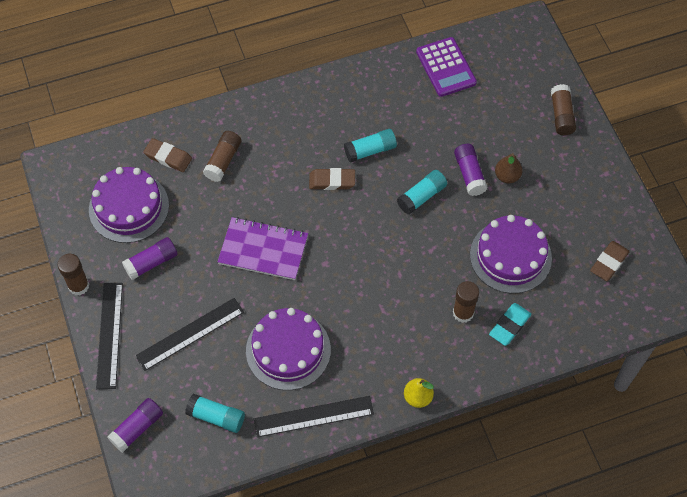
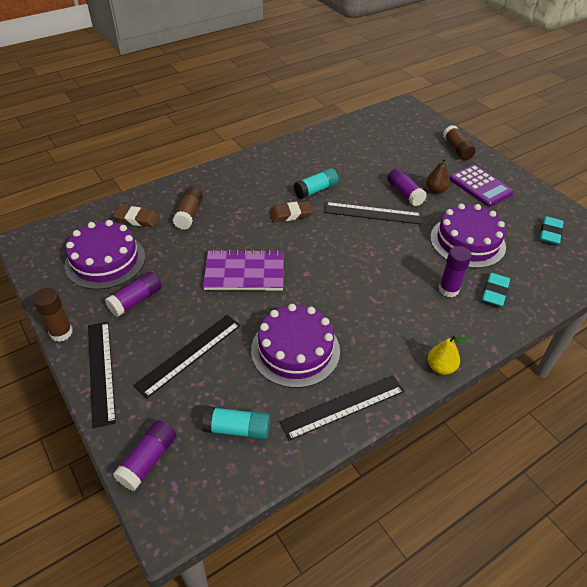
camera: 15 degrees left, 15 degrees down
(422, 196) = (372, 213): turquoise glue stick -> black ruler
(446, 67) = (355, 134): purple calculator -> purple calculator (480, 186)
(463, 313) = (448, 289): brown glue stick -> purple glue stick
(609, 262) = (550, 233): brown eraser -> turquoise eraser

